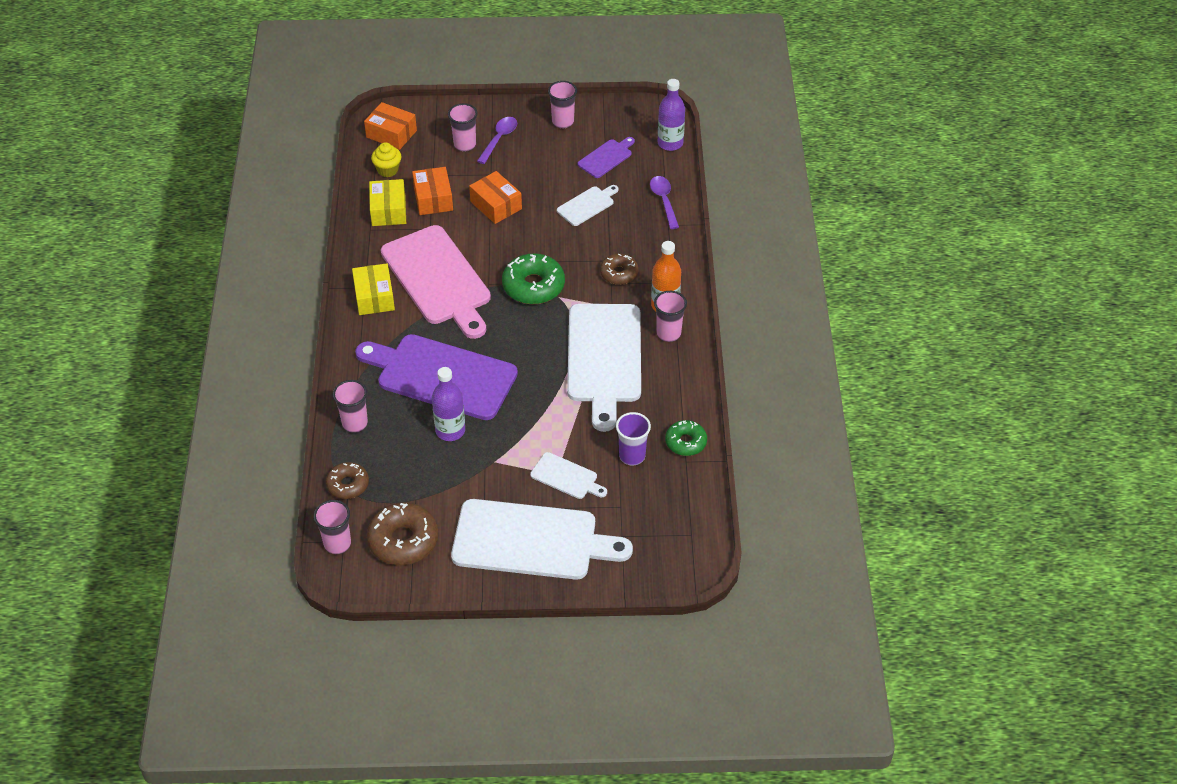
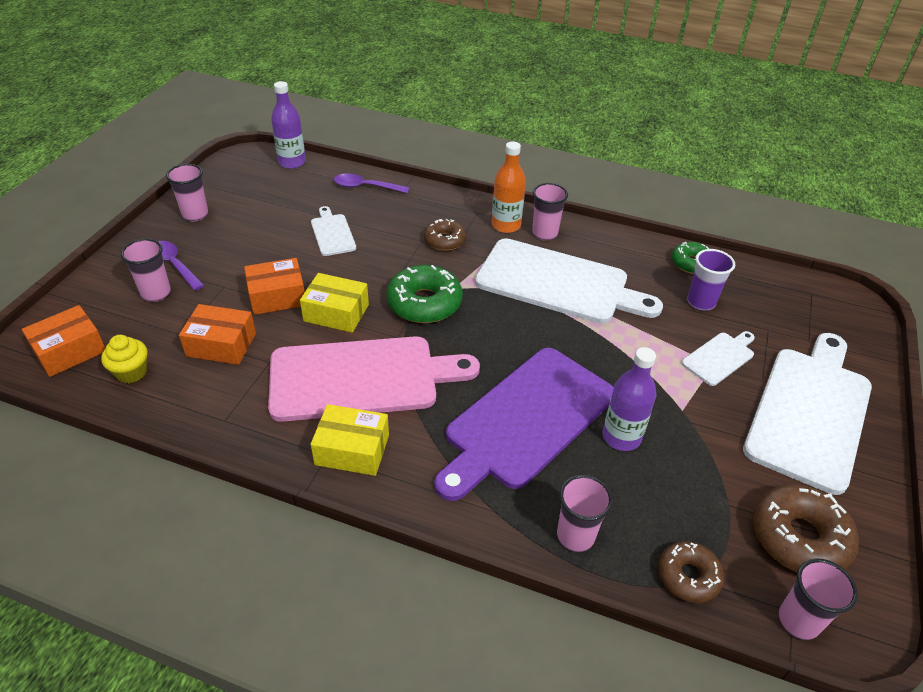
camera: 70 degrees left, 5 degrees down
(388, 210) = (205, 392): yellow box -> yellow box (336, 313)
(606, 158) = (275, 203): purple cutting board -> none

